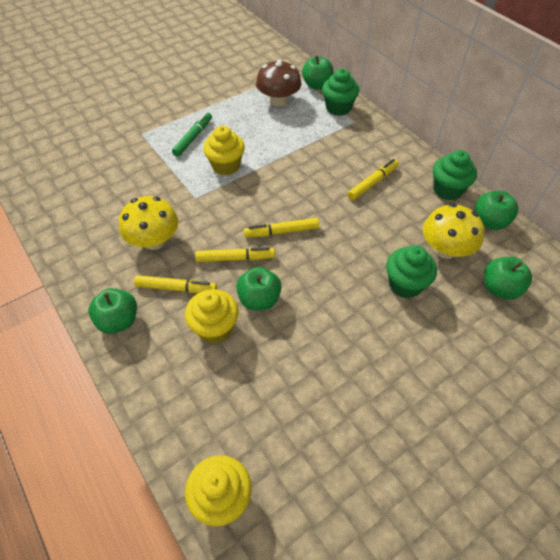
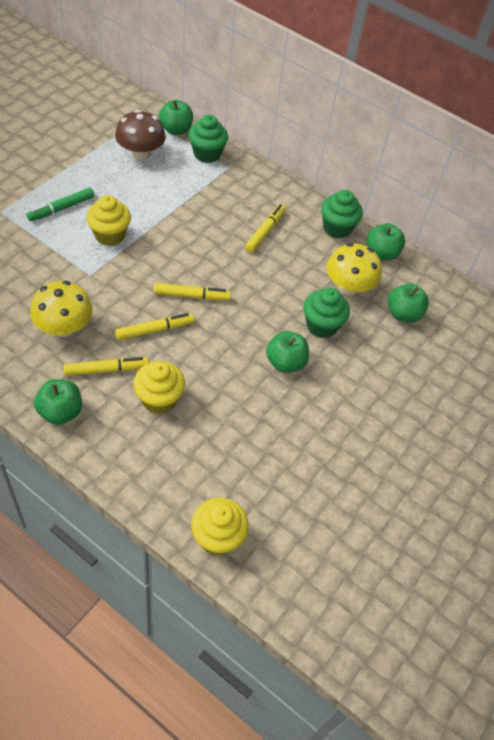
camera: 25 degrees left, 0 degrees up
(193, 138) = (61, 208): green marker -> green marker turned 135 degrees counterclockwise
(259, 299) = (192, 365): green apple -> green apple (285, 363)
(281, 232) = (191, 295): yellow marker -> yellow marker turned 150 degrees counterclockwise

